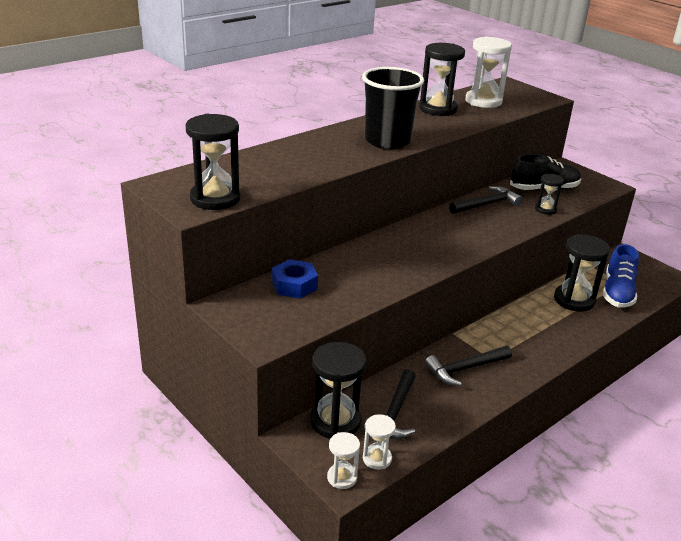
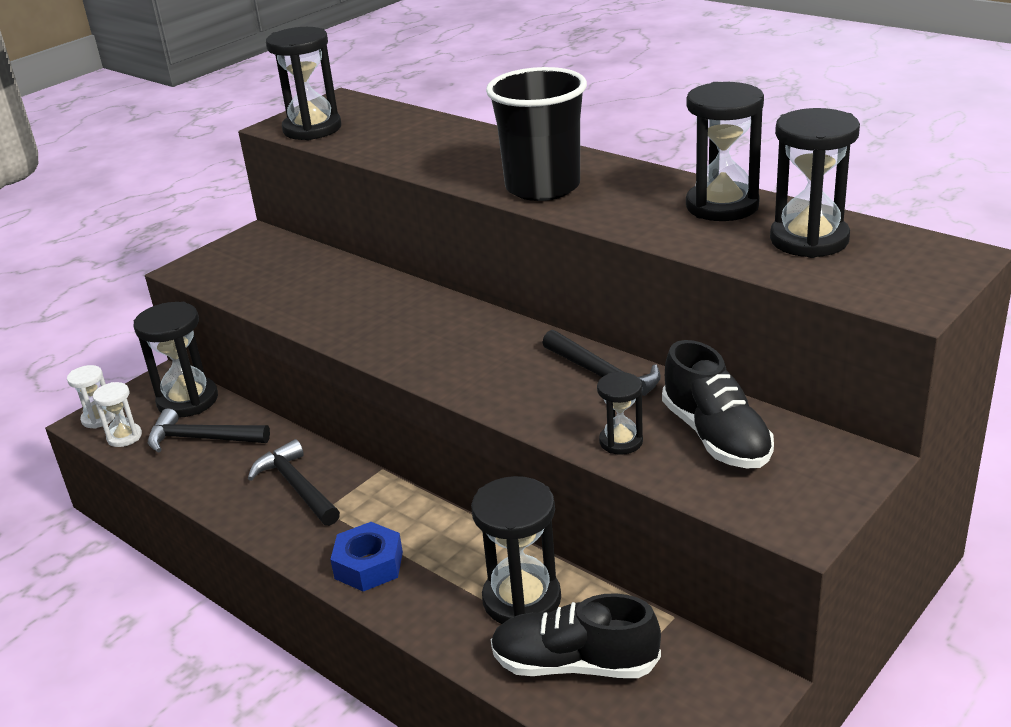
camera: 85 degrees right, 0 degrees up
(294, 285) = (303, 265): blue nut -> blue nut (369, 565)
(483, 101) = (809, 240): white hourglass -> black hourglass
(617, 292) = (574, 664): blue shoe -> black shoe

